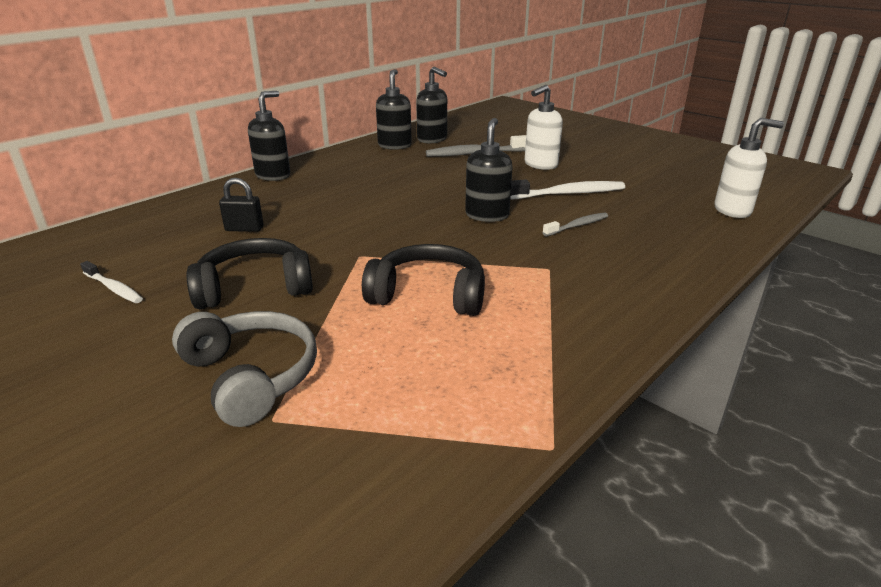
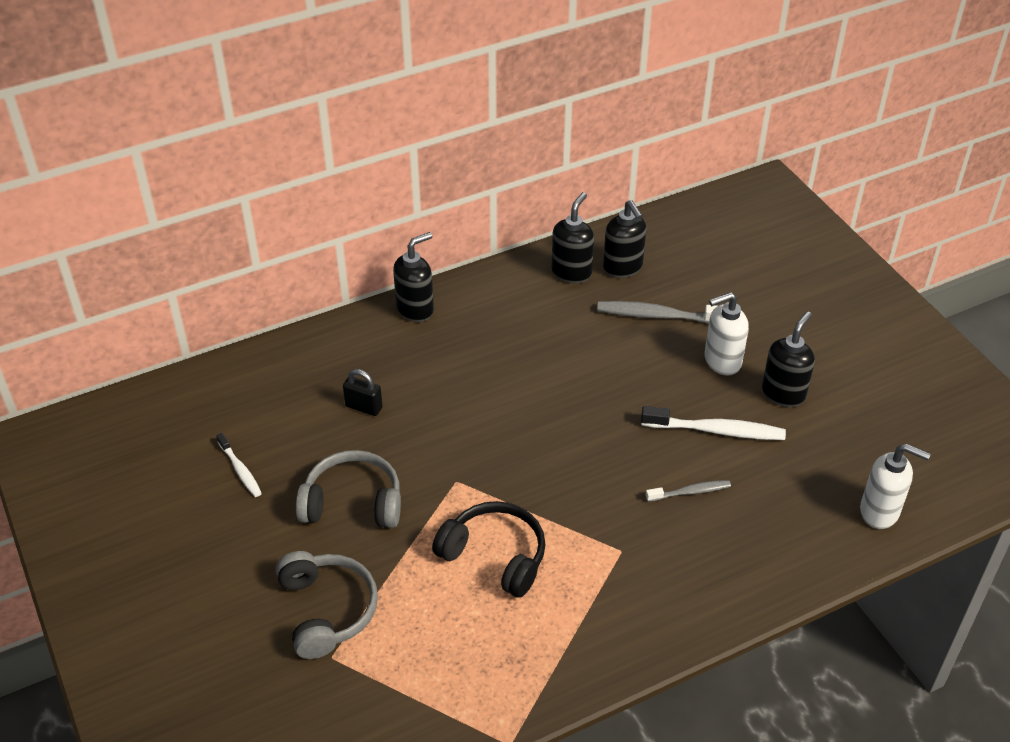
camera: 20 degrees right, 15 degrees up
(254, 287) = (353, 502): black headphones -> grey headphones
(487, 215) = (607, 448): black soap dispenser -> black soap dispenser (783, 393)

